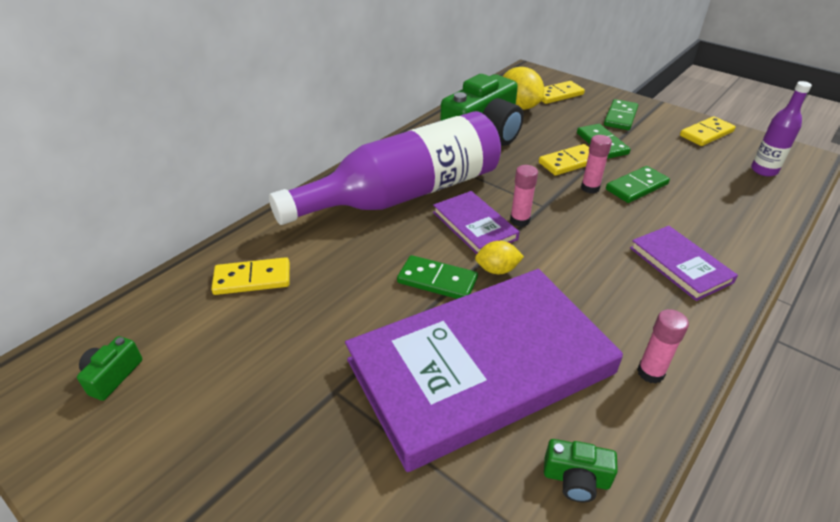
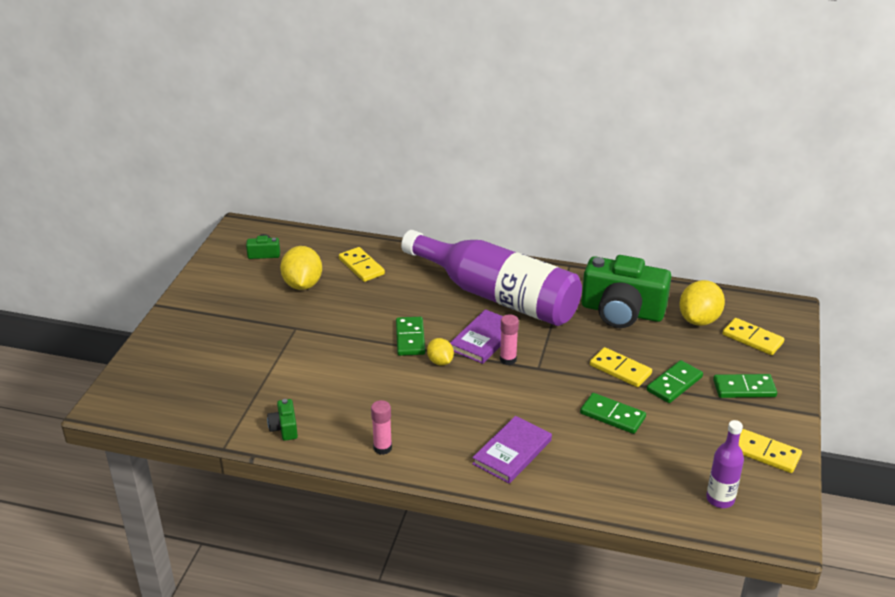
camera: 65 degrees right, 5 degrees down
(236, 351) = (302, 284): none -> yellow lemon
(480, 366) = (344, 375): purple book -> none
(590, 188) = (587, 388): pink glue stick -> none

